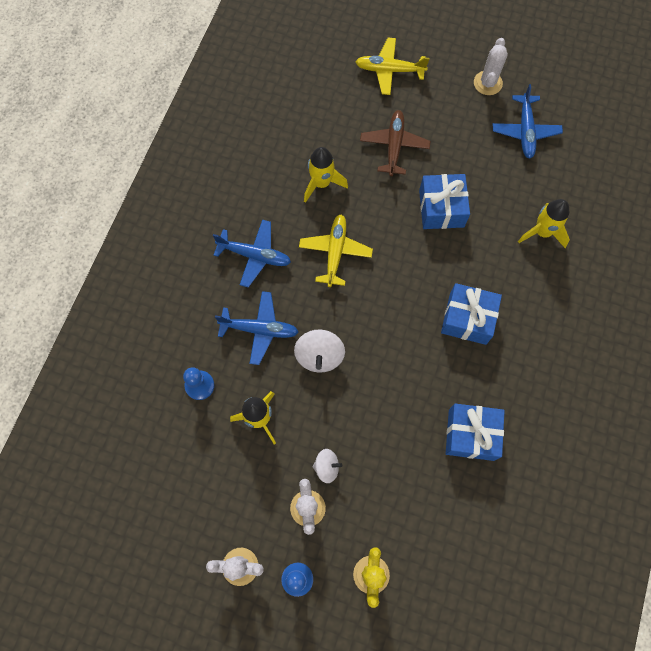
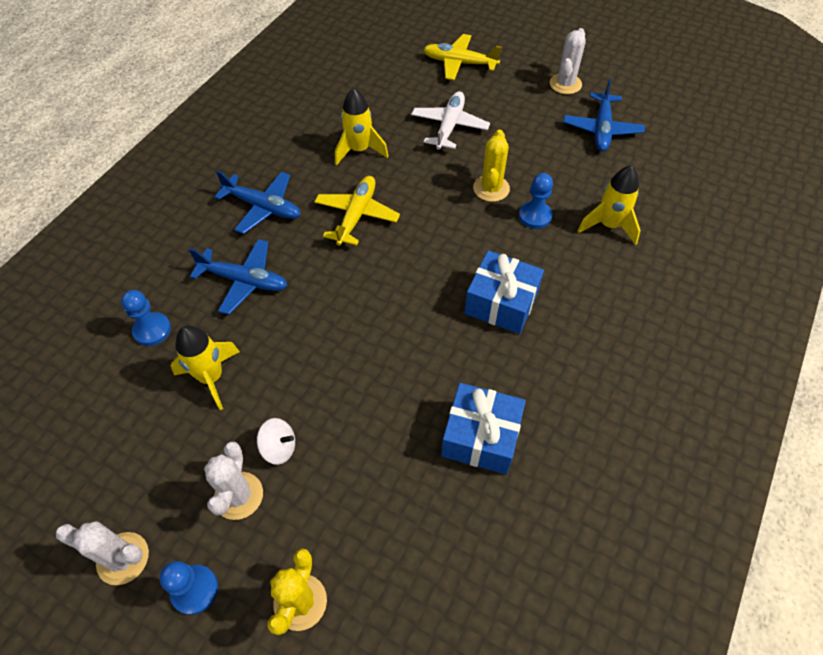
camera: 10 degrees right, 15 degrees down
(319, 356) = (307, 318): white spinning top -> none
(394, 146) = (449, 126): brown plane -> white plane
(441, 208) = (491, 188): blue gift -> yellow cactus
(481, 231) = (535, 216): none -> blue pawn

